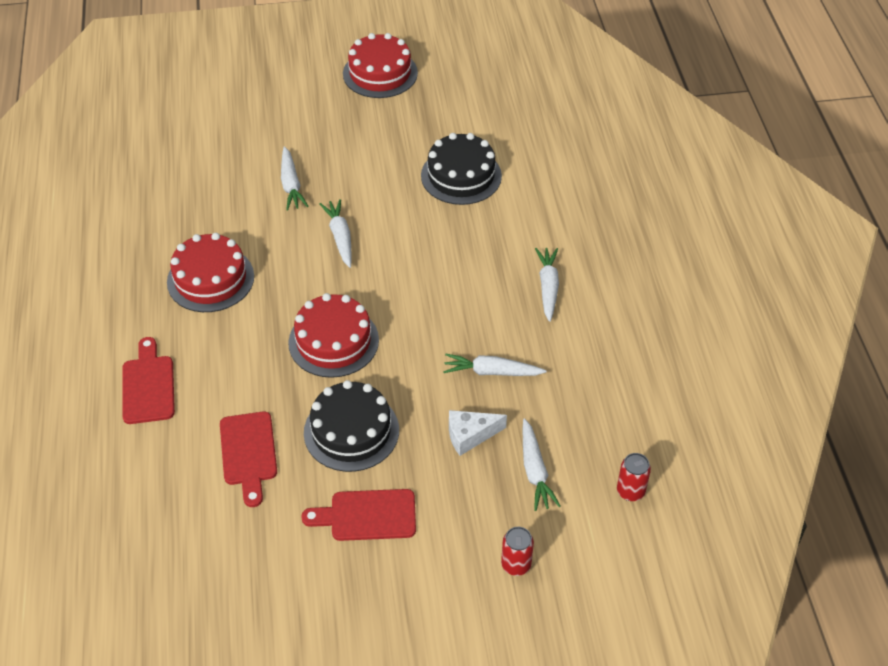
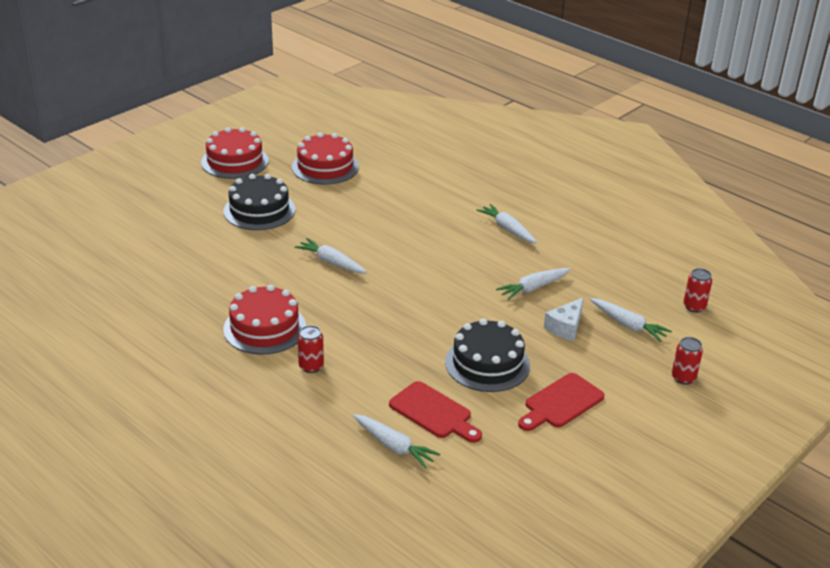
camera: 40 degrees left, 15 degrees down
(148, 385) = (302, 413): red cutting board -> none
(204, 342) = (311, 366): none -> red can
(291, 185) = (253, 248): white carrot -> white carrot (394, 446)
(333, 341) = (406, 321): red cake -> red cake (325, 167)
(461, 176) = (371, 195): black cake -> black cake (259, 210)

